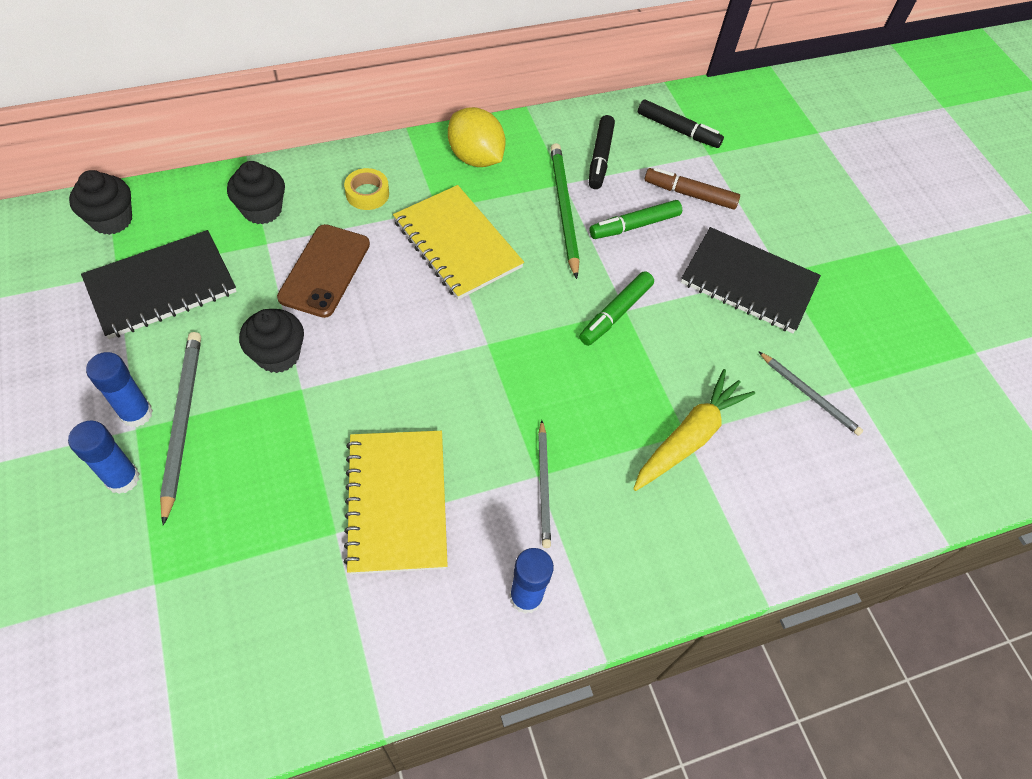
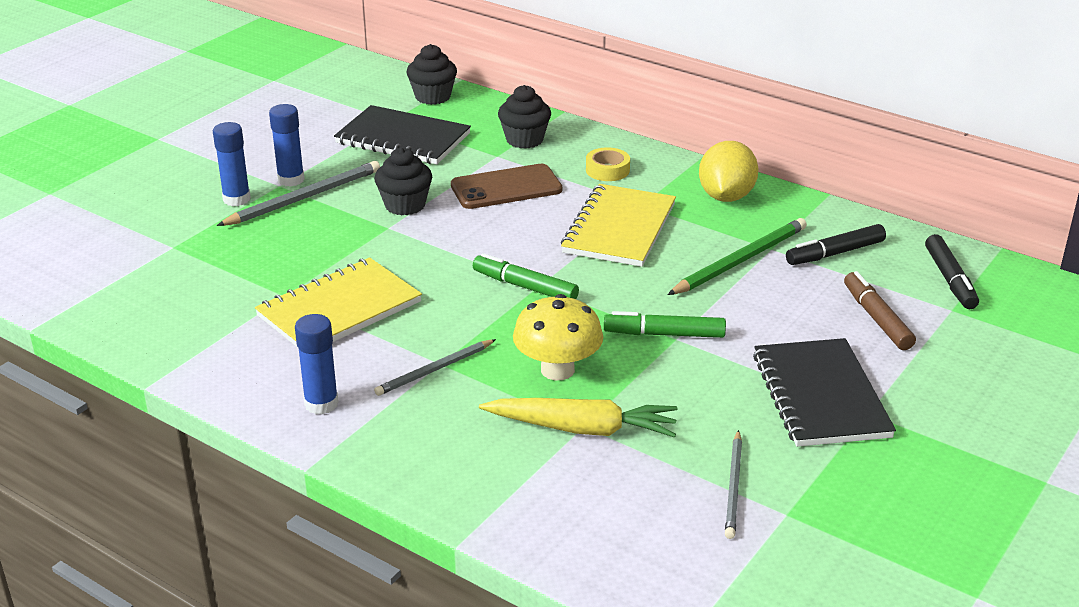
camera: 60 degrees right, 25 degrees down
(607, 405) = (557, 370): none -> yellow mushroom
(634, 226) = (783, 304): green marker -> green marker (525, 287)

